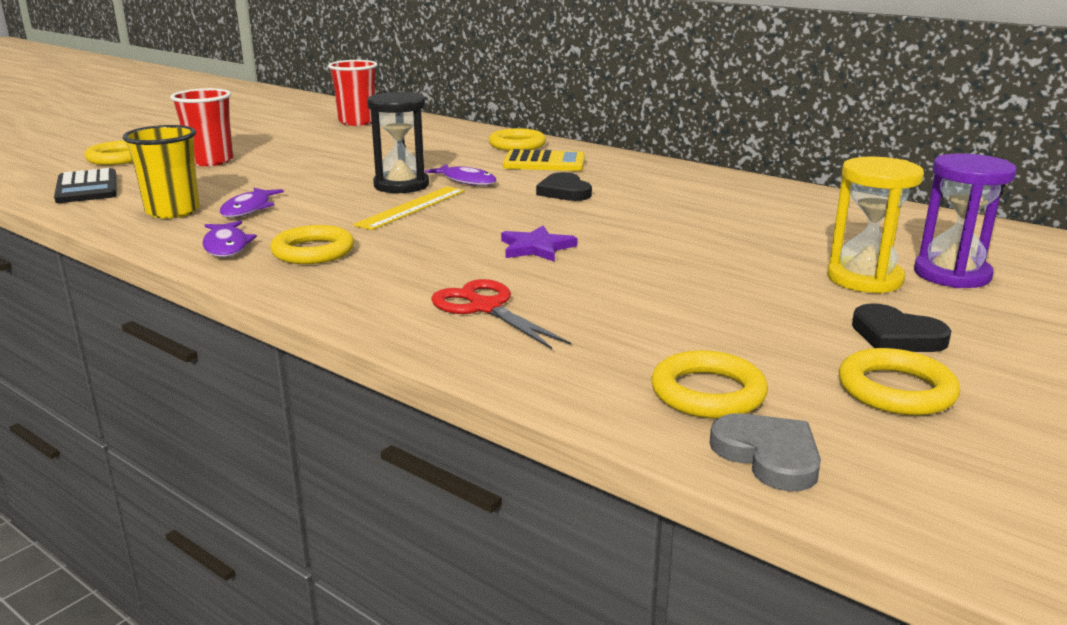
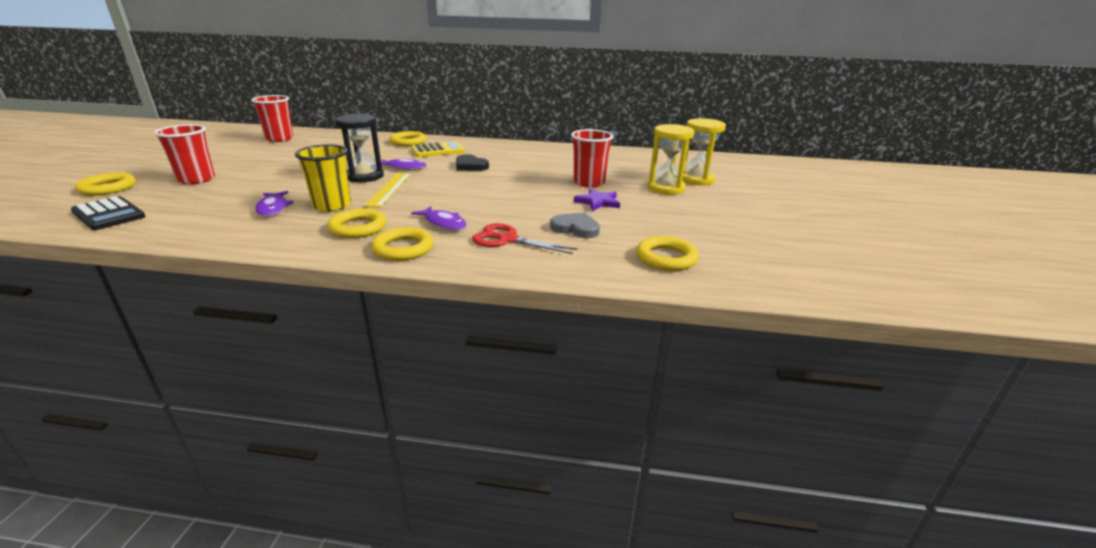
camera: 30 degrees left, 5 degrees up
(173, 211) = (212, 219): yellow cup -> yellow cup (332, 205)
(226, 246) = (289, 236): purple fish -> purple fish (443, 223)
(536, 248) = (494, 200): purple star -> purple star (598, 202)
(727, 246) = (589, 183): none -> red cup
(768, 455) = (724, 280): grey heart -> grey heart (576, 228)
(896, 336) = (708, 212): black heart -> none
(896, 390) = (735, 237): yellow ring -> yellow ring (403, 248)
(952, 274) = (696, 179): purple hourglass -> yellow hourglass

